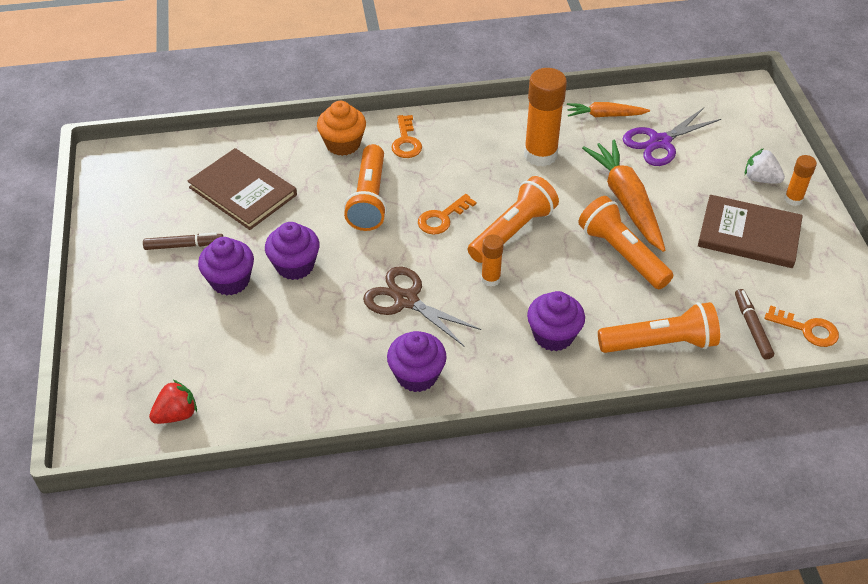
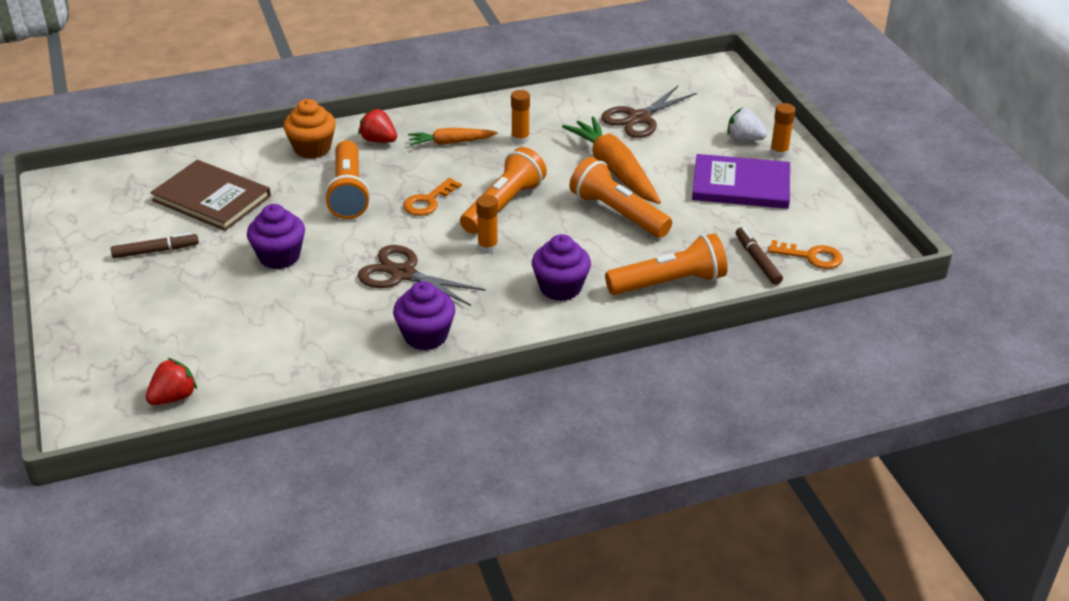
camera: 10 degrees left, 10 degrees down
(230, 281) = (211, 276): purple cupcake -> none
(406, 141) = (378, 140): orange key -> red strawberry
(540, 155) = (520, 139): orange glue stick -> orange glue stick, size x0.52
(605, 115) = (580, 101): orange carrot -> orange carrot (450, 142)
(660, 142) = (639, 118): purple scissors -> brown scissors
(749, 234) = (741, 185): brown book -> purple book

